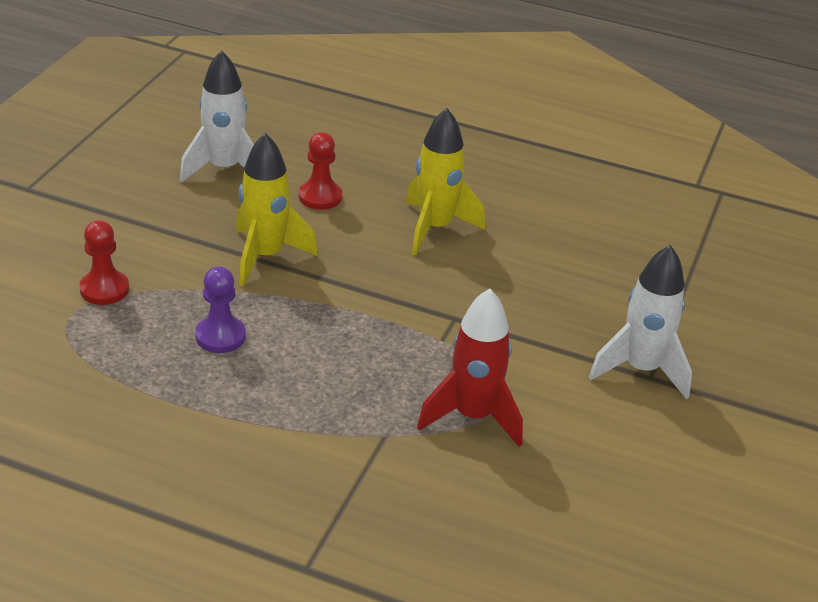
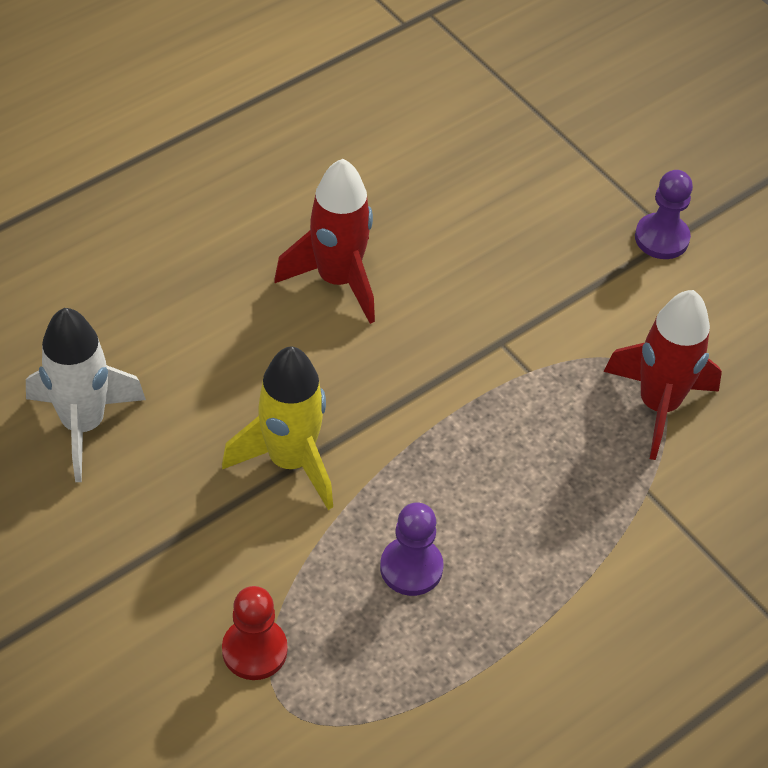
camera: 60 degrees left, 15 degrees up
(320, 197) = (208, 356): red pawn -> none
(435, 228) = (337, 280): yellow rocket -> red rocket
(641, 370) = (661, 238): white rocket -> purple pawn

